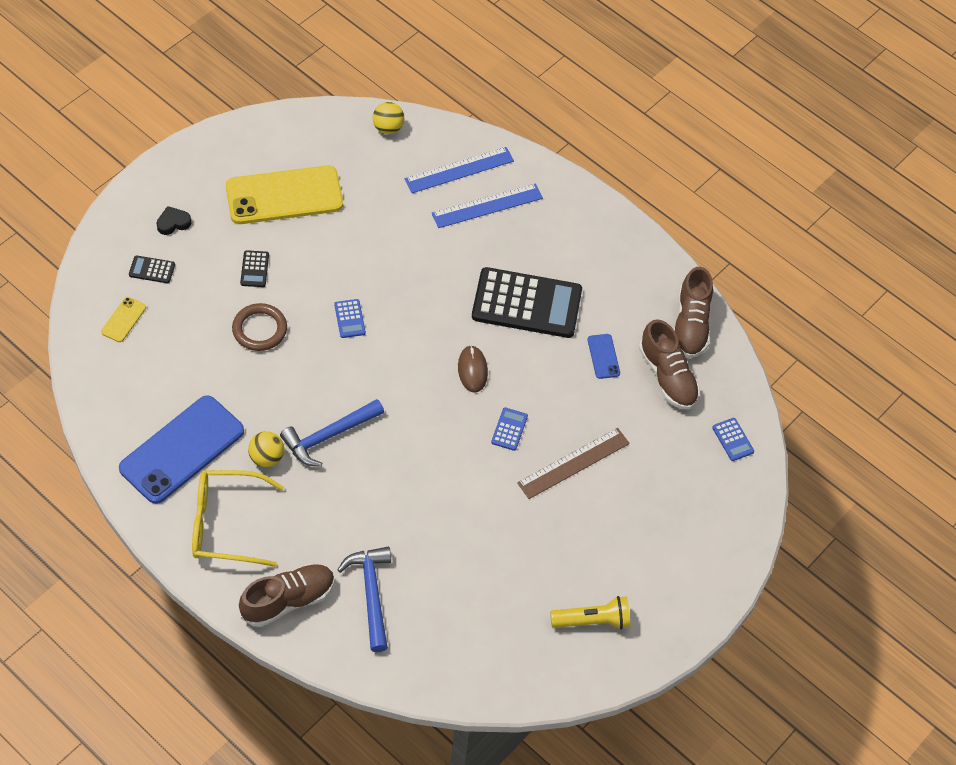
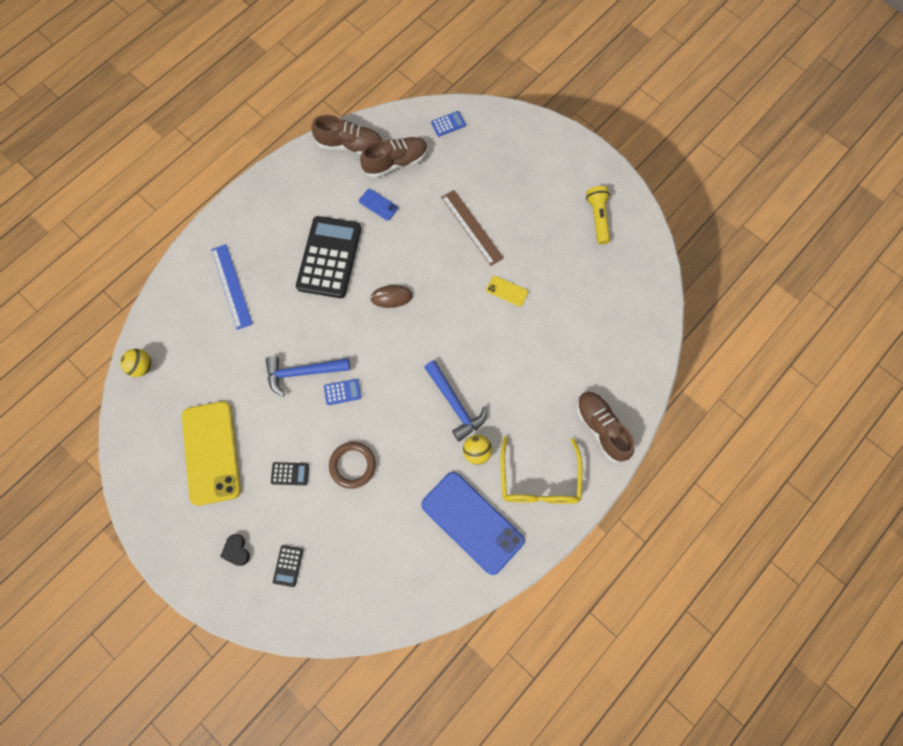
camera: 85 degrees left, 15 degrees up
(123, 320) = (341, 586): yellow phone -> yellow phone (507, 291)
(371, 593) = (590, 367): blue hammer -> blue hammer (302, 372)
(459, 170) = (192, 308): blue ruler -> none
(509, 429) = (444, 271): blue calculator -> none
(603, 356) = (378, 204): blue phone -> blue phone turned 45 degrees clockwise

